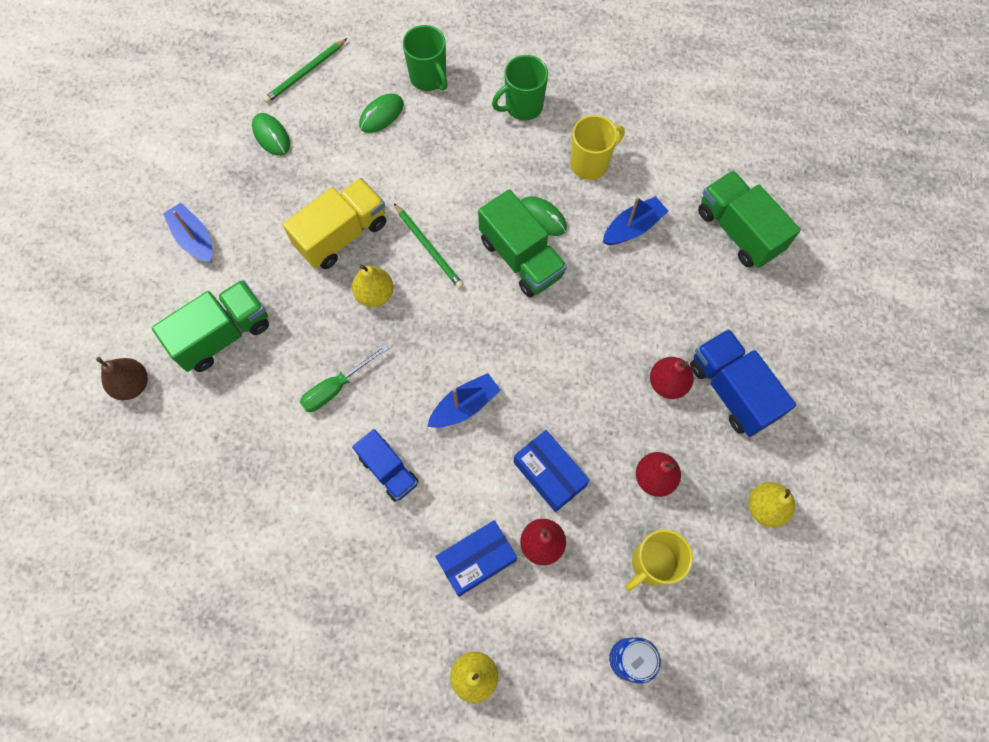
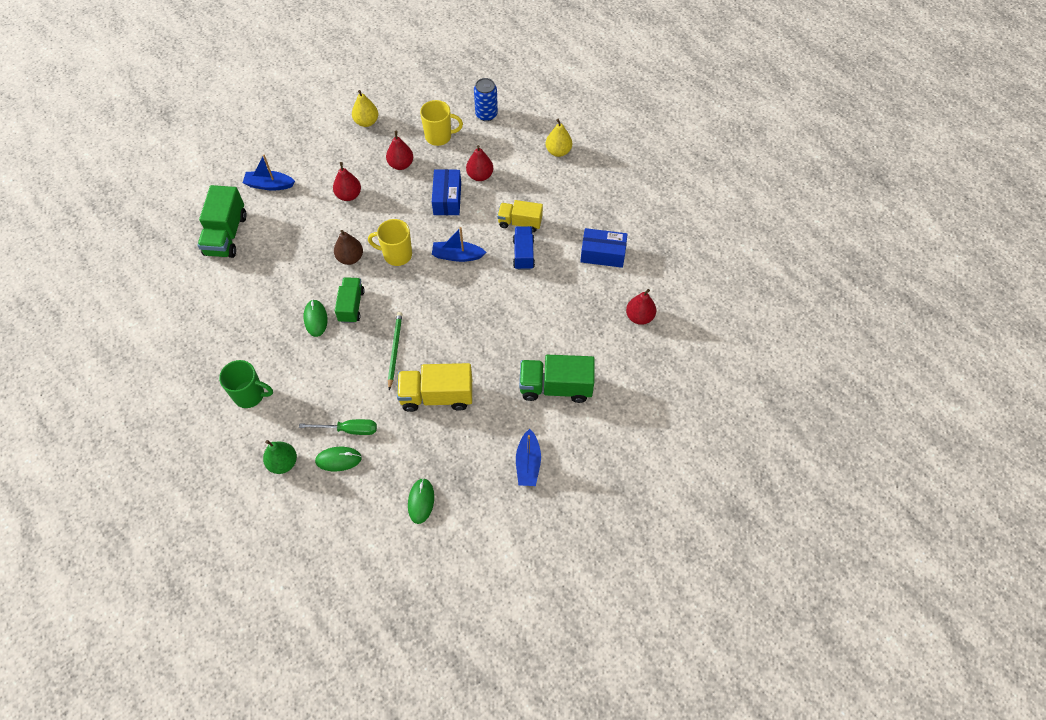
camera: 140 degrees left, 10 degrees down
(132, 384) = (629, 396): brown pear -> brown pear (350, 258)
(183, 494) = (639, 317): none -> red pear
(305, 73) = (356, 535): green pencil -> none
(336, 387) = (515, 312): green screwdriver -> green screwdriver (349, 430)
(375, 294) = (450, 346): yellow pear -> none
(429, 78) = (283, 463): green mug -> green pear
(430, 512) = (520, 222): none -> yellow truck
(477, 560) = (516, 190): blue box -> blue box (603, 254)
(521, 258) = (351, 306): green truck -> green truck, size x0.66
(590, 163) = (254, 329): yellow mug -> yellow mug (396, 255)
(633, 227) = (275, 277): blue boat -> blue boat (269, 185)
(731, 390) = (323, 172): blue truck -> none

